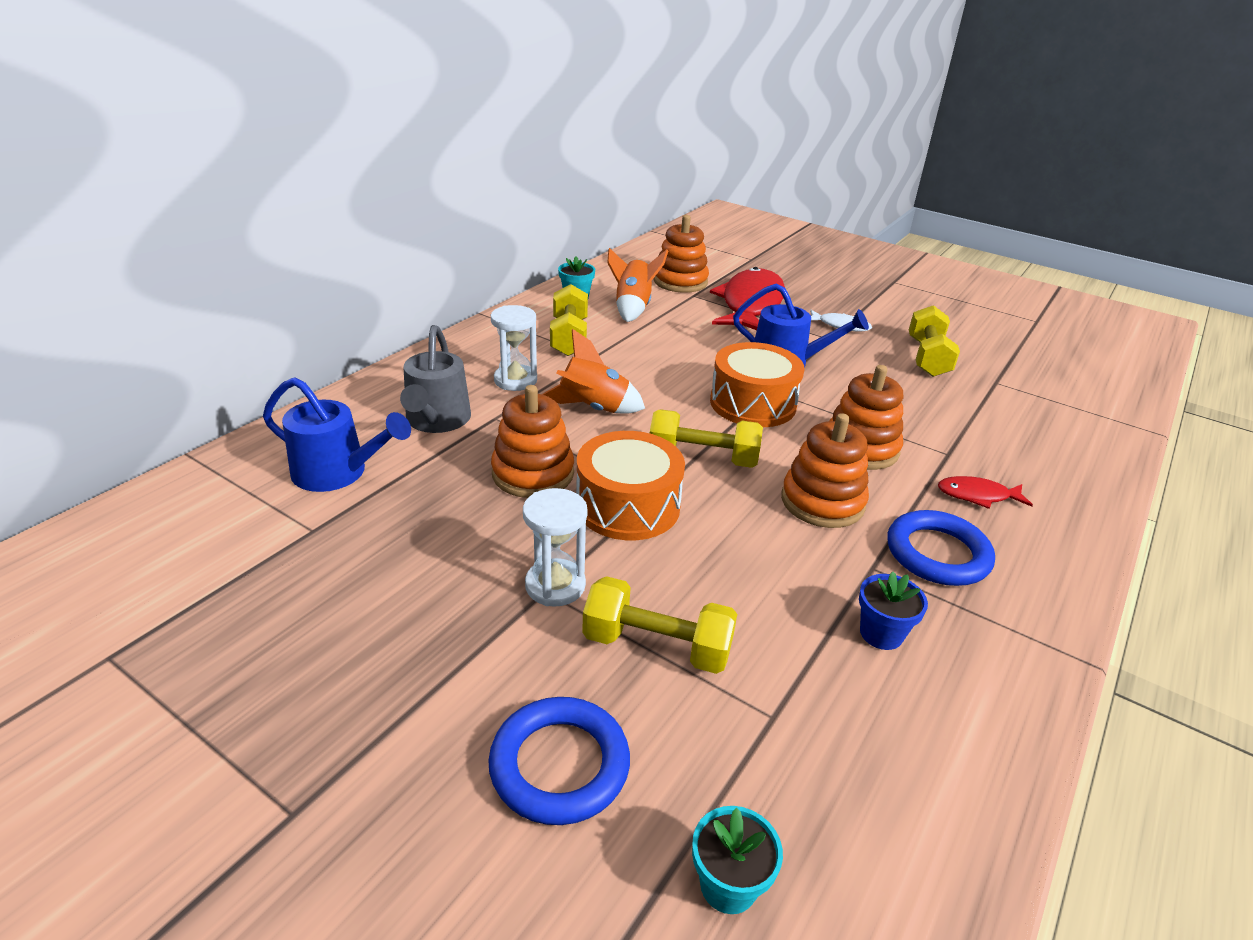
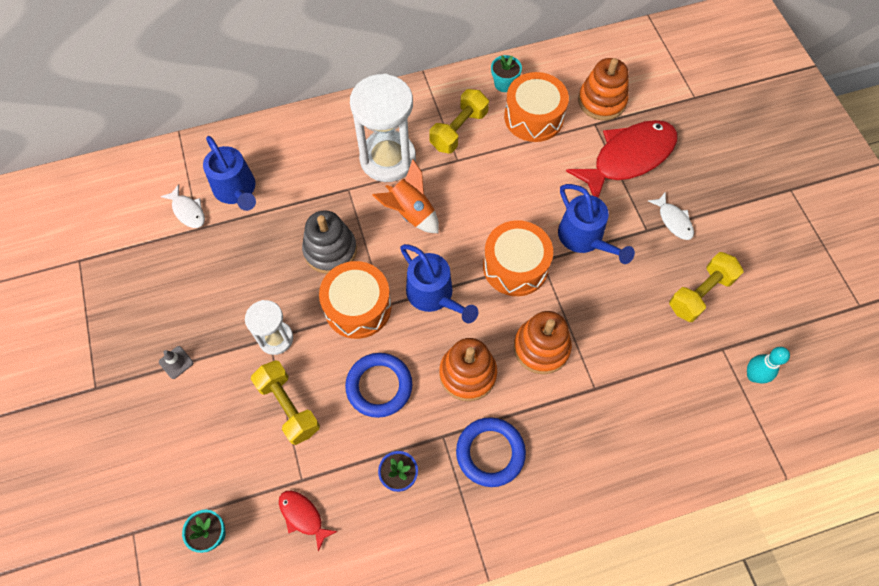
camera: 40 degrees right, 30 degrees up
(277, 520) = (188, 211): none -> white fish
(423, 692) = (176, 362): none -> grey traffic cone
(436, 421) = (314, 174): grey watering can -> none
(515, 380) = (388, 159): white hourglass -> white hourglass, size x1.80
(533, 473) = (330, 250): orange stacking toy -> grey stacking toy
(559, 765) = (198, 437): blue ring -> blue ring (379, 386)
(632, 307) = (533, 117): orange rocket -> orange drum
(702, 458) = (434, 296): yellow dumbbell -> blue watering can
(977, 495) = (569, 431): red fish -> red fish (303, 516)
(1042, 387) = (753, 375): none -> turquoise bowling pin

